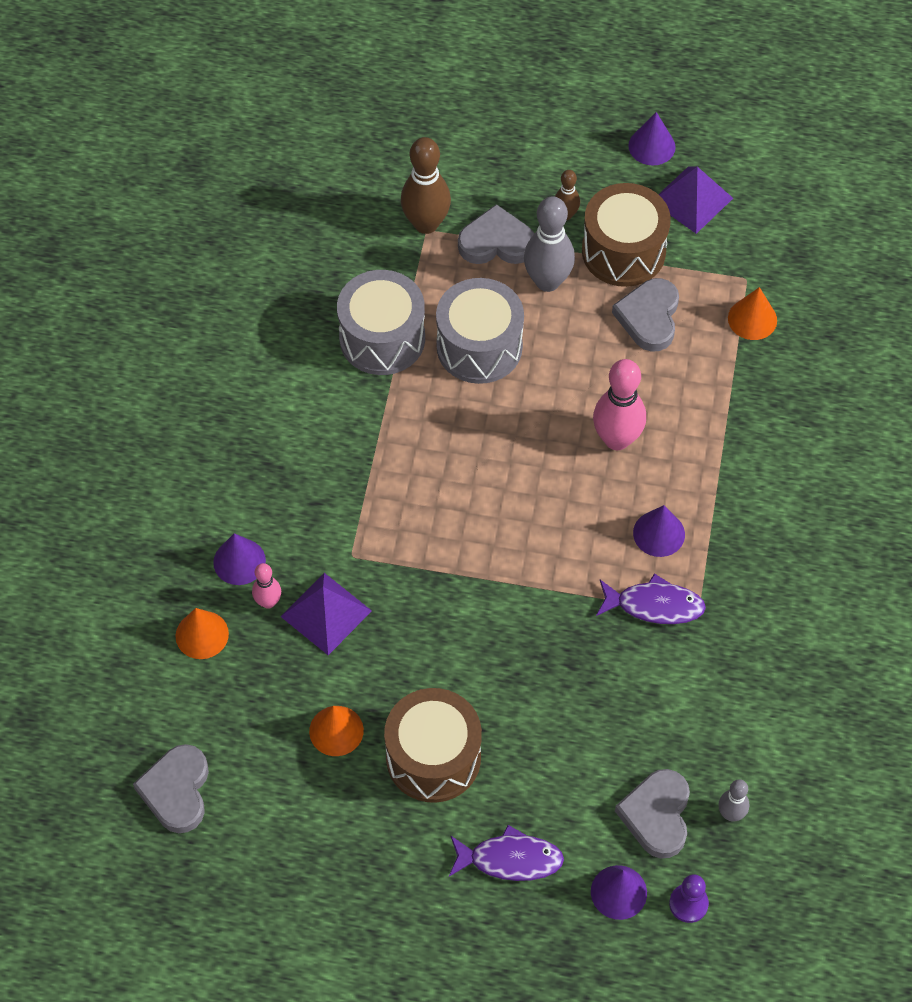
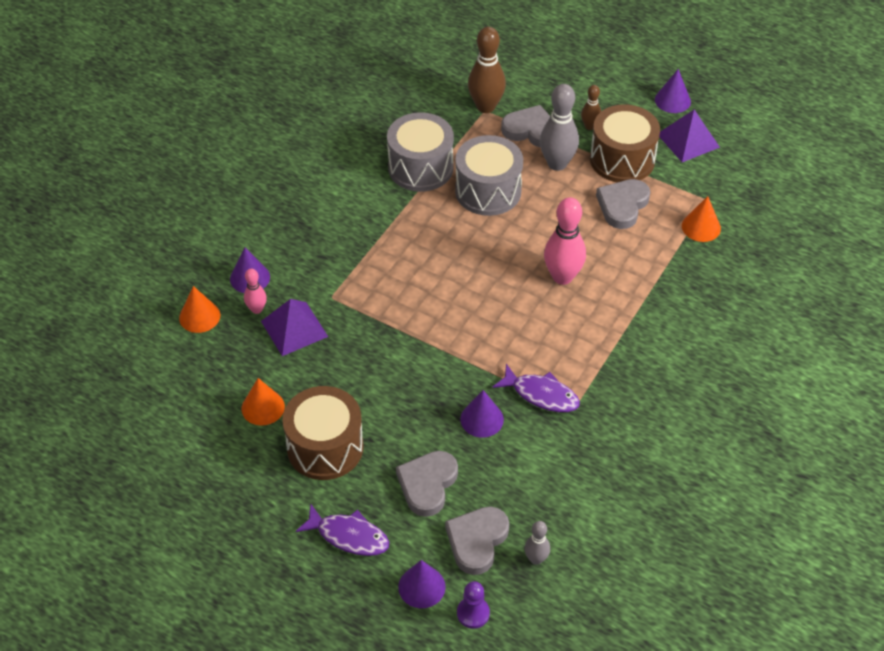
camera: 20 degrees right, 10 degrees down
(176, 791) = (129, 412): grey heart -> grey heart (427, 484)
(659, 533) = (566, 347): purple cone -> purple cone (482, 419)

